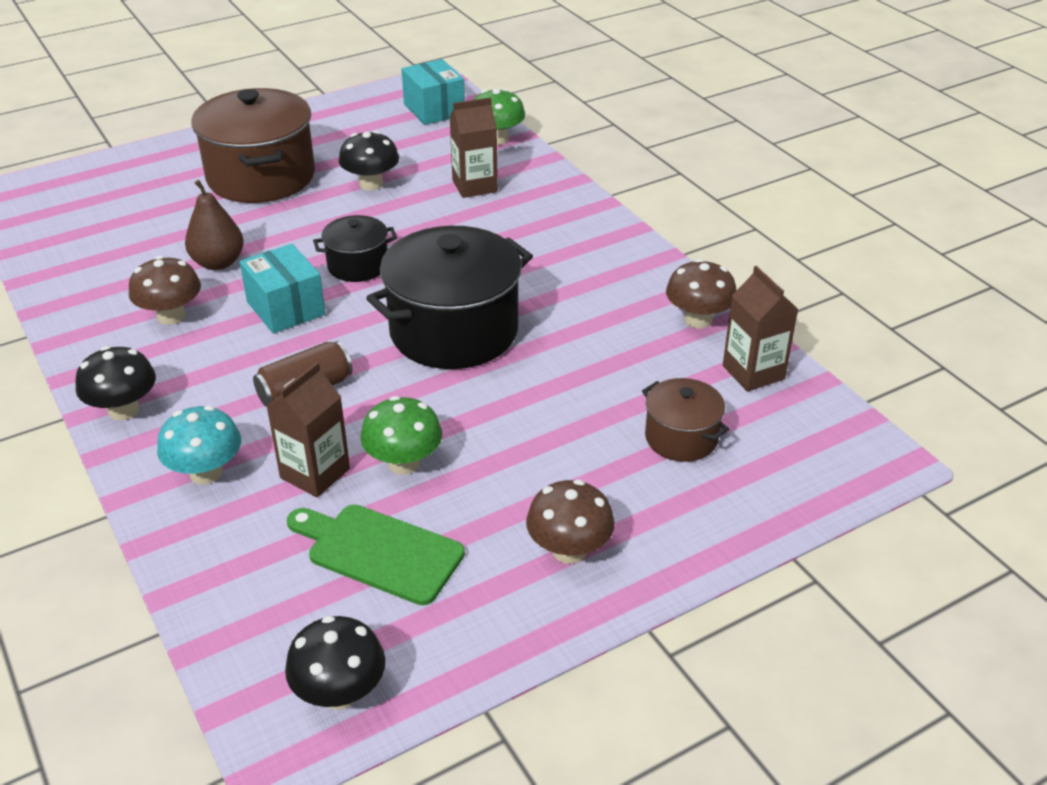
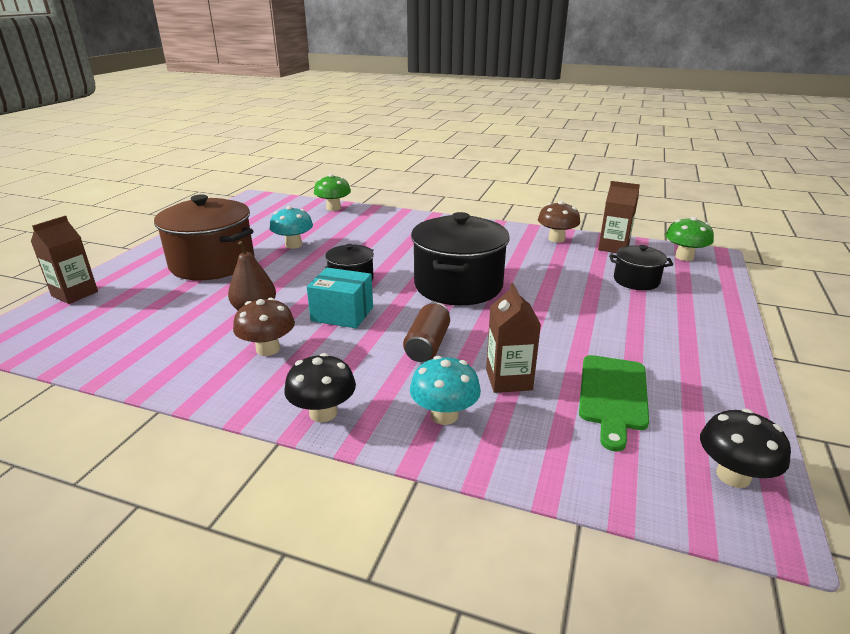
camera: 40 degrees left, 10 degrees down
(371, 184) = (293, 245): black mushroom -> turquoise mushroom
(379, 551) = (612, 395): green cutting board -> green cutting board turned 60 degrees counterclockwise
(404, 463) = (544, 350): green mushroom -> green mushroom (684, 257)
(434, 109) = (275, 207): turquoise box -> none
(474, 186) = (356, 228): brown carton -> brown carton (75, 294)
(569, 550) = (686, 344): brown mushroom -> none
(681, 438) = (636, 281): brown pot -> black pot

